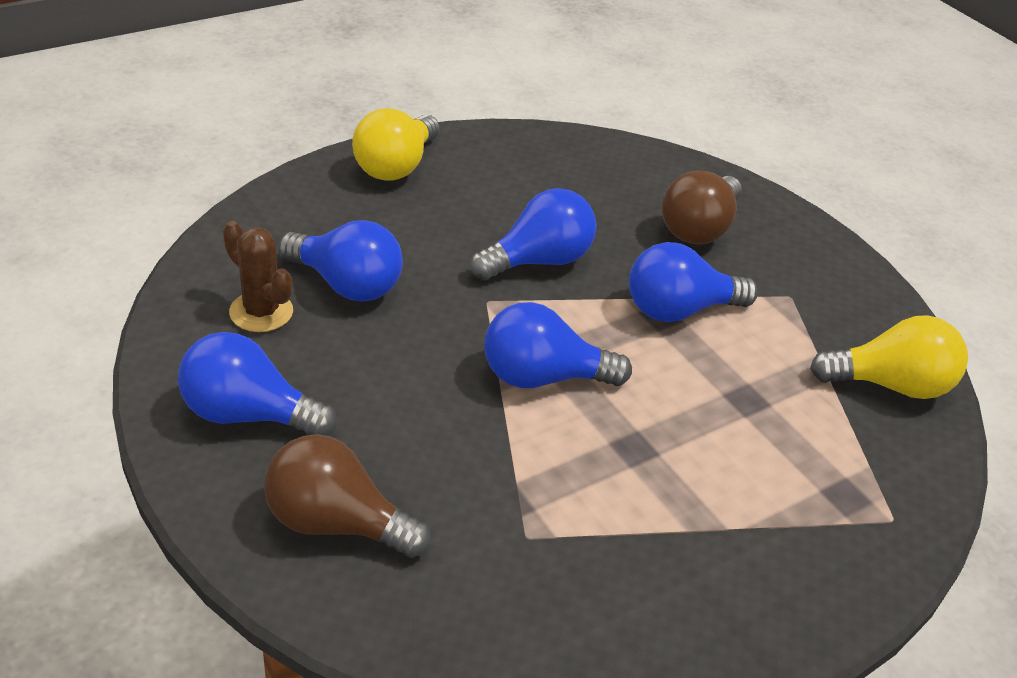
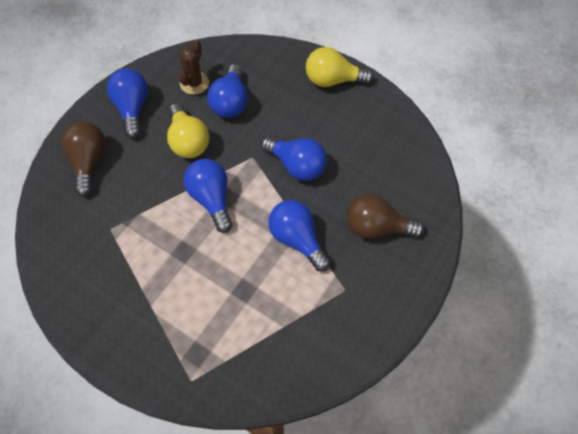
camera: 70 degrees right, 20 degrees up
(890, 385) = (297, 359): yellow light bulb -> yellow light bulb (188, 141)

